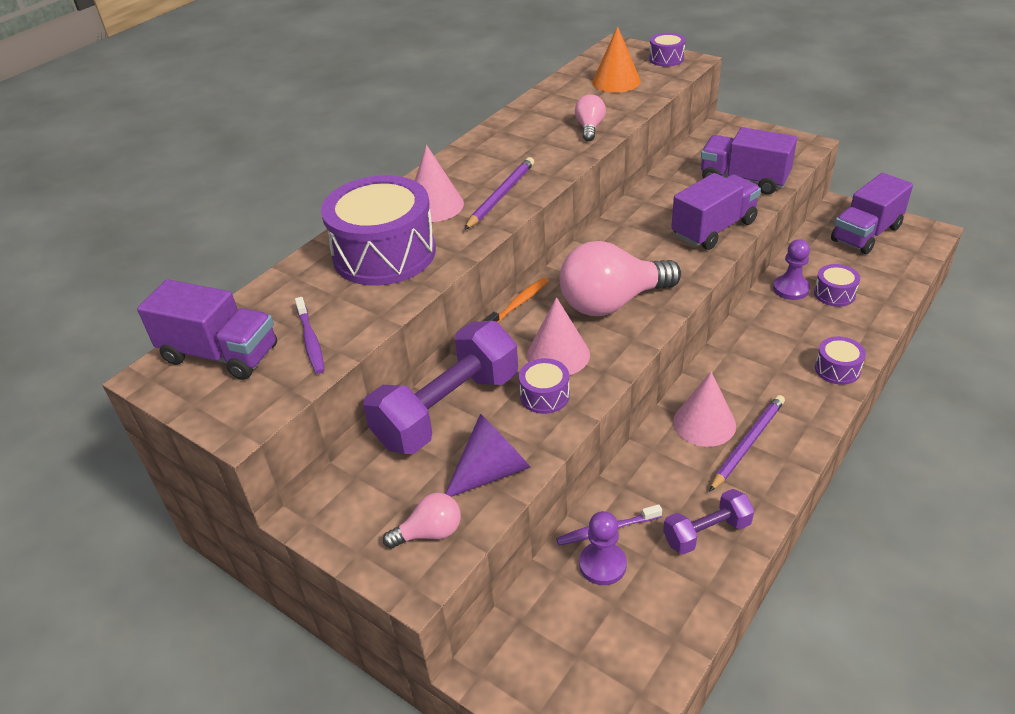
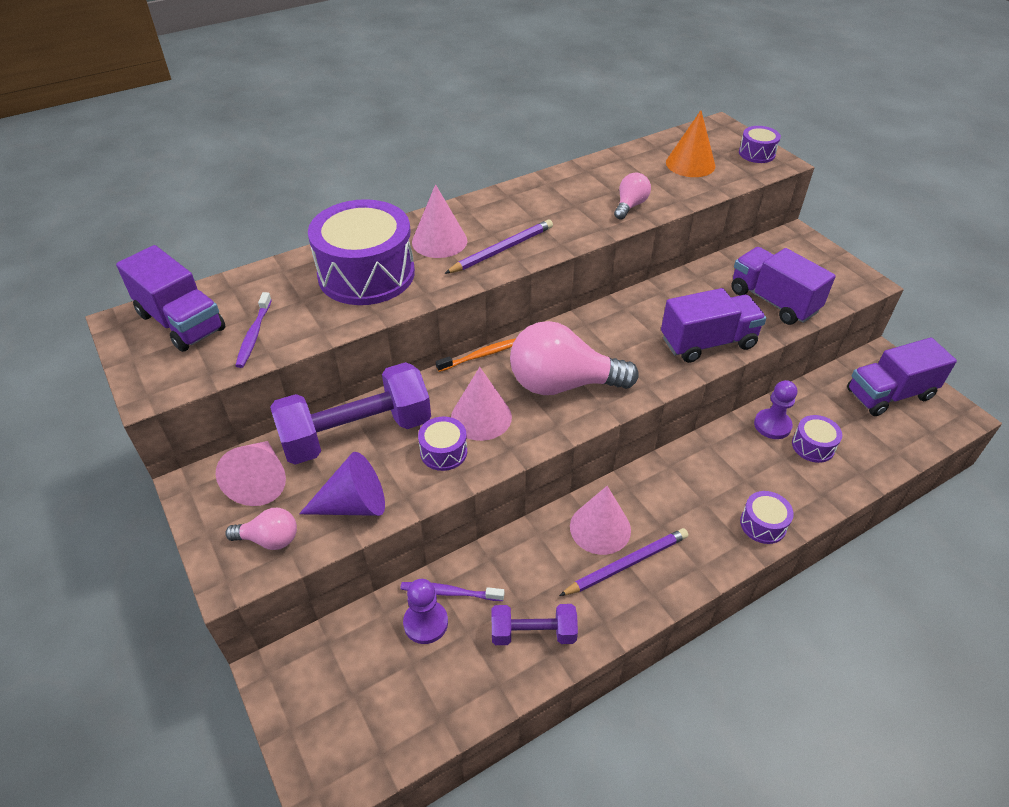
camera: 20 degrees right, 5 degrees up
(380, 486) = (260, 481): none -> pink cone

